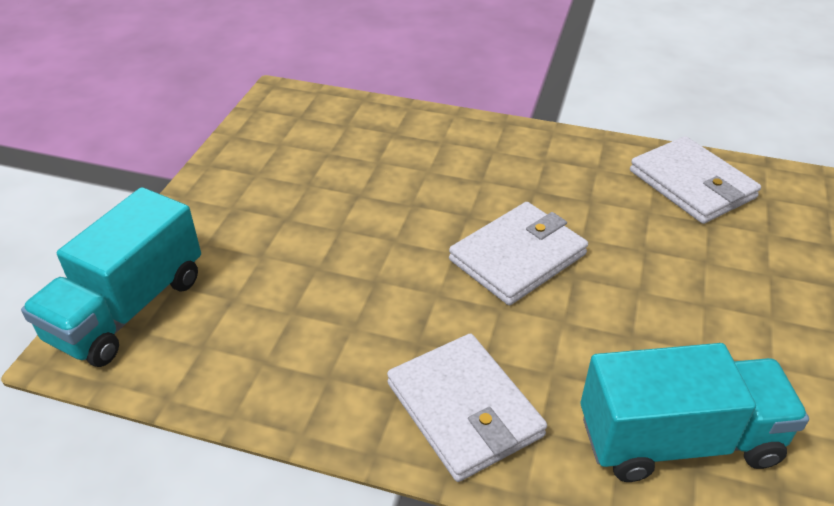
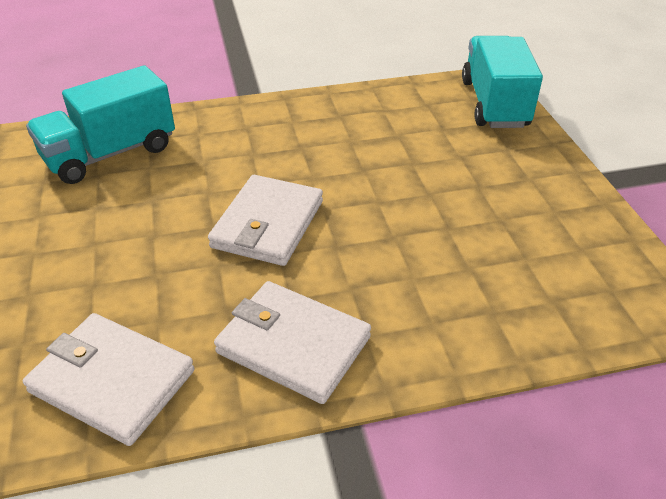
camera: 150 degrees right, 0 degrees up
(464, 409) = (248, 127): white wallet -> white wallet (293, 344)

